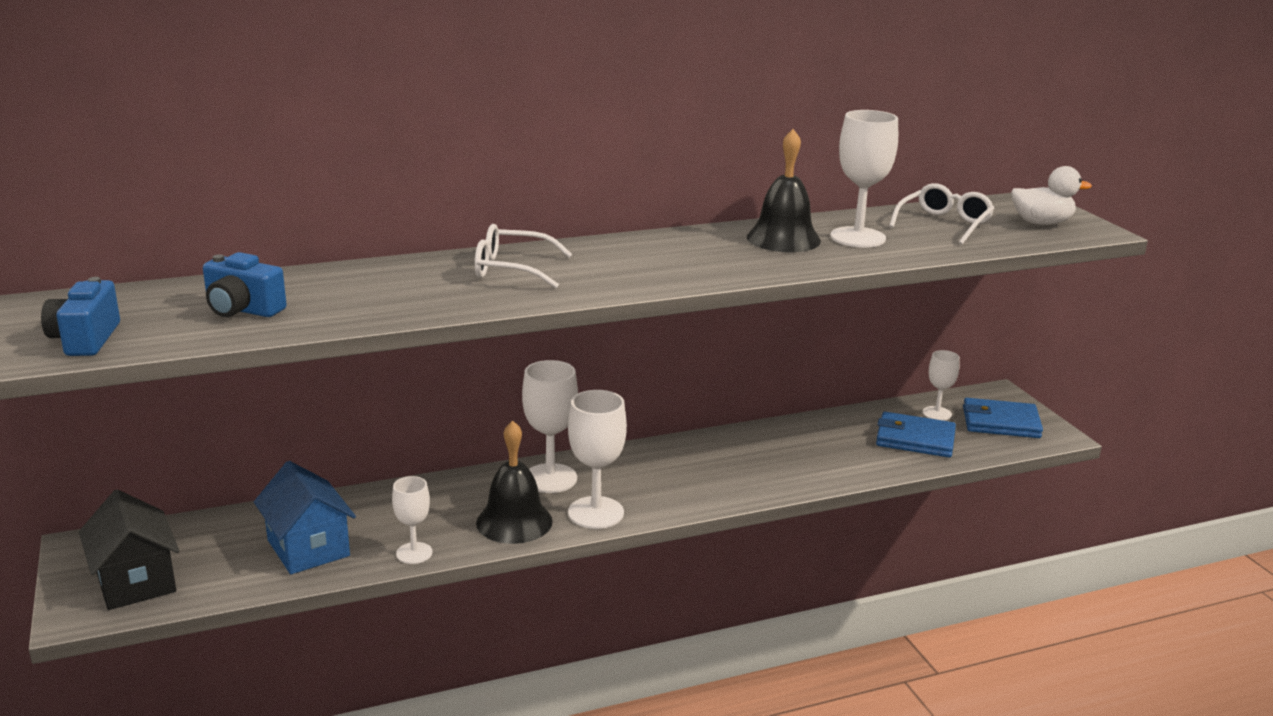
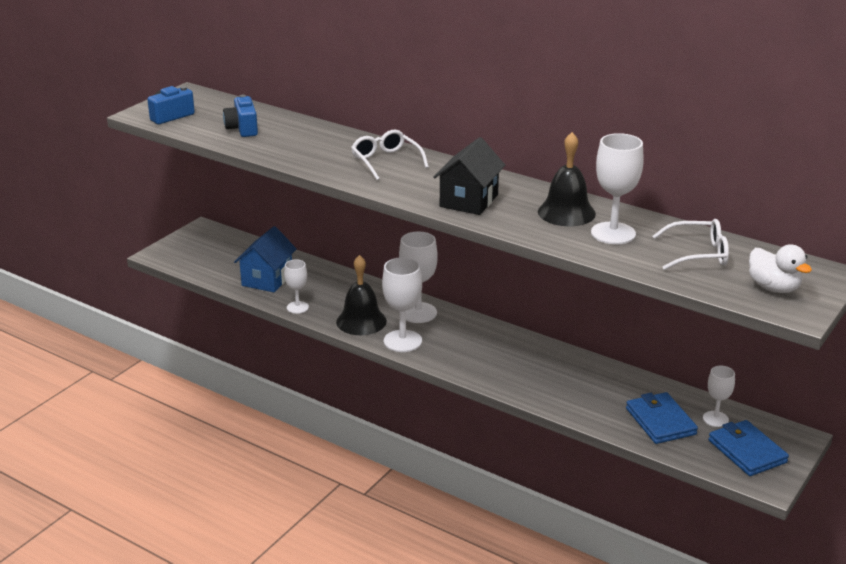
camera: 55 degrees right, 5 degrees up
(136, 581) = (193, 254): black house -> black house (469, 201)

